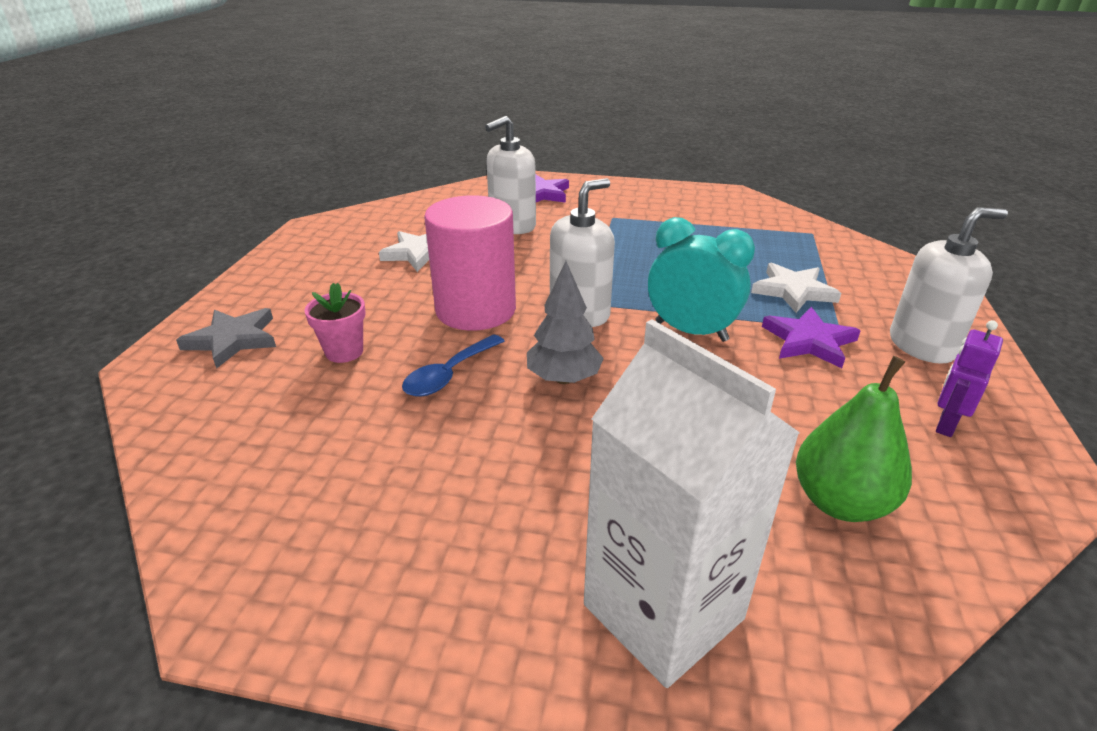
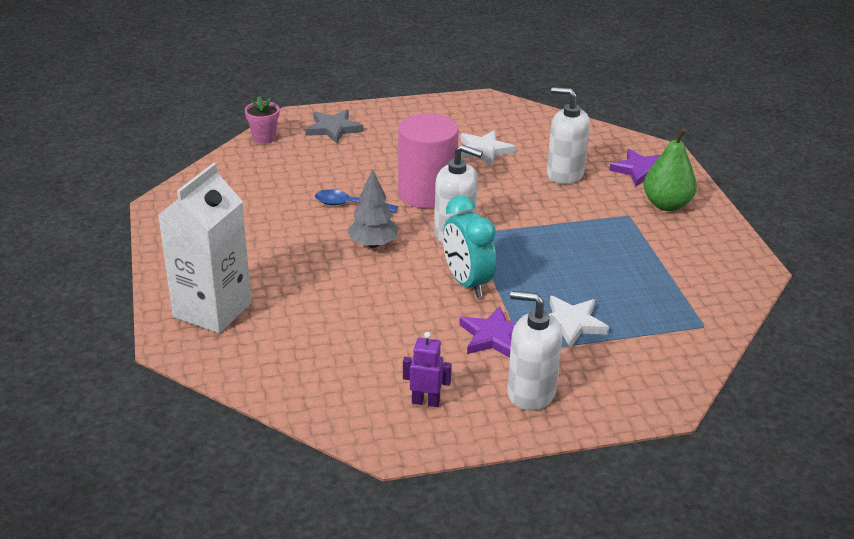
camera: 65 degrees right, 0 degrees up
(344, 352) = (347, 165): pink flower pot -> pink flower pot (264, 138)
(691, 331) = (467, 283): turquoise clock -> turquoise clock turned 150 degrees clockwise
(840, 502) = (319, 359): green pear -> green pear (666, 205)
(922, 345) = (531, 392): white soap dispenser -> white soap dispenser turned 150 degrees clockwise

